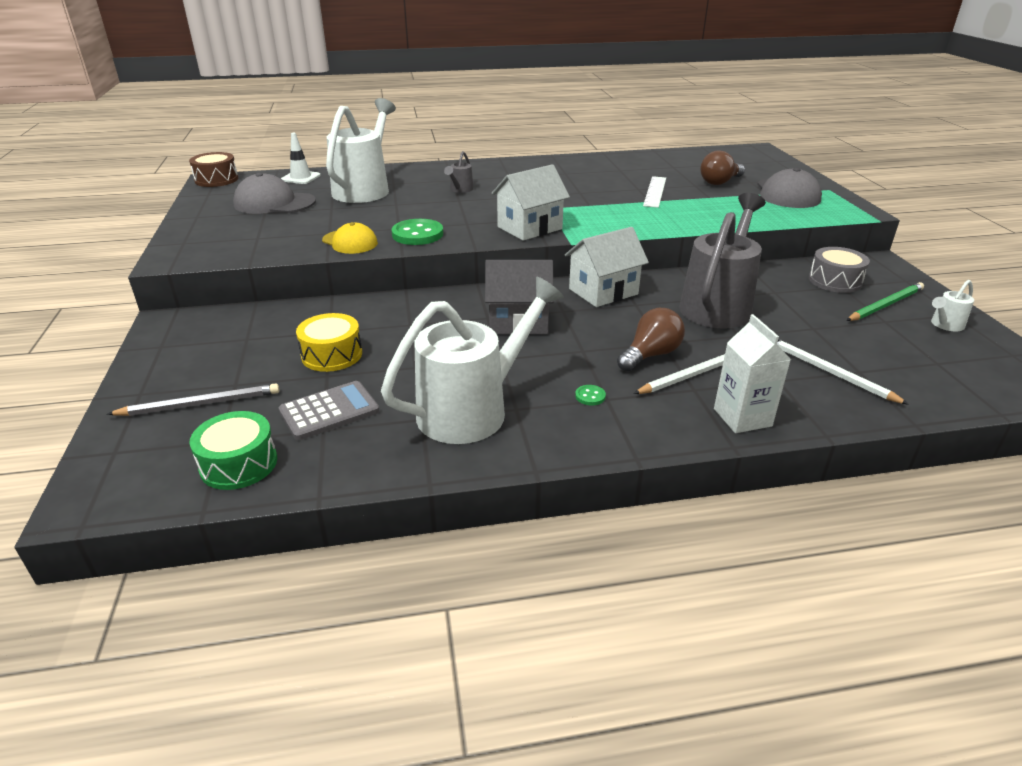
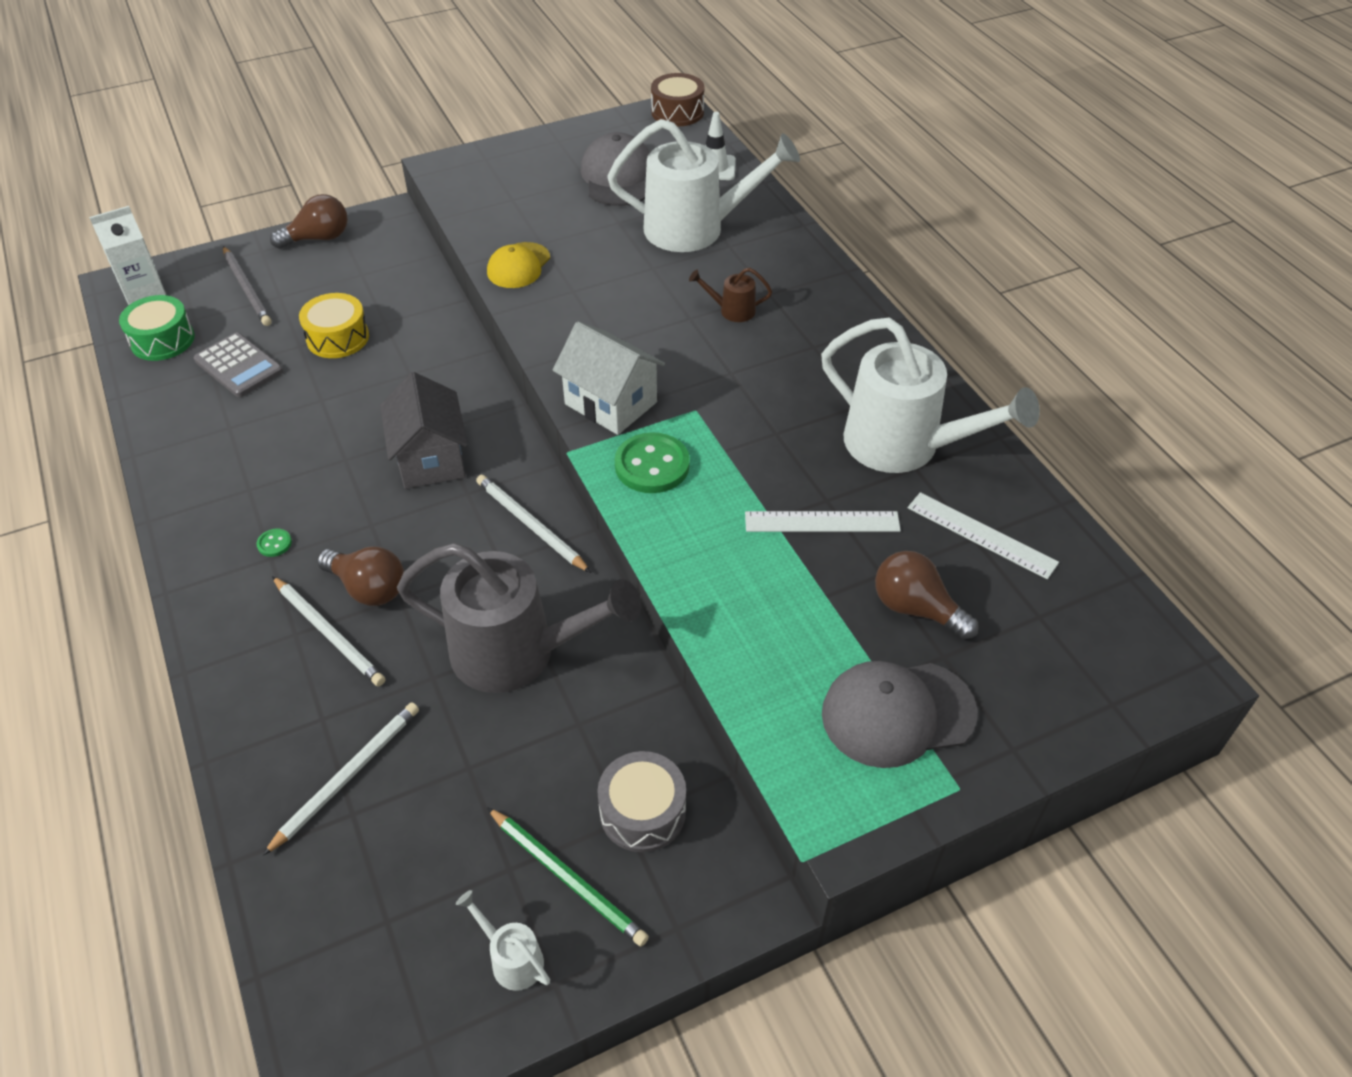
camera: 75 degrees right, 15 degrees up
(159, 358) = (318, 238): none -> brown light bulb
(417, 234) = (557, 311): green button -> green button (652, 465)
(460, 190) = (731, 310): grey watering can -> brown watering can
(473, 409) = (246, 459): white watering can -> white watering can (905, 446)
(603, 291) = (530, 525): white house -> white pencil
(671, 165) = (981, 535): none -> white ruler
(742, 417) = (239, 681): white carton -> white carton (143, 291)

